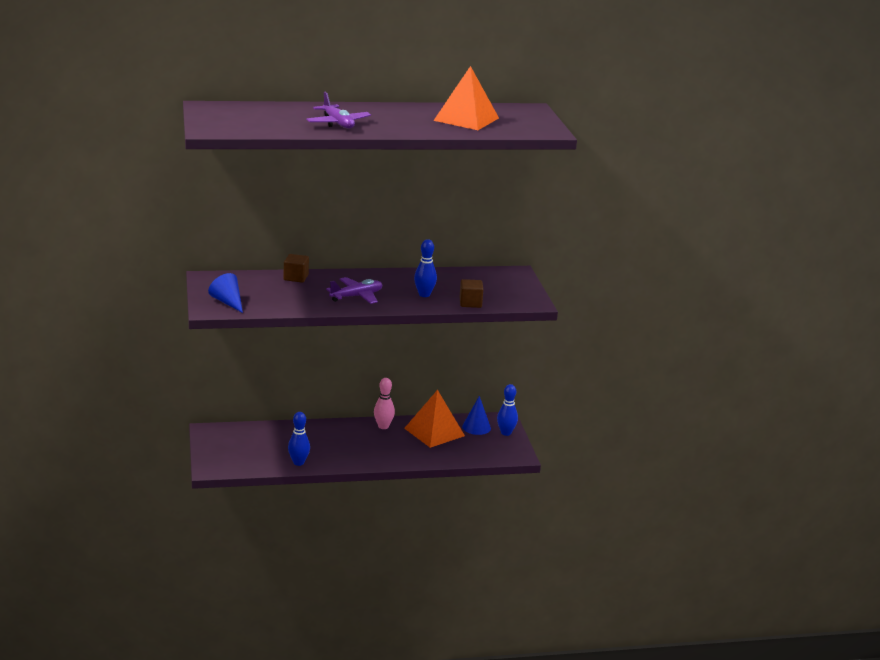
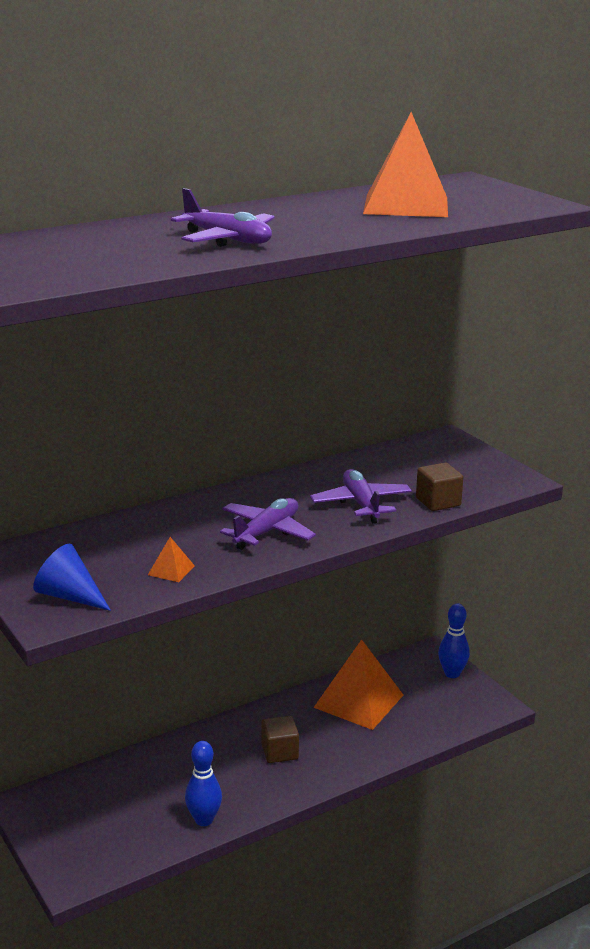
camera: 20 degrees left, 0 degrees up
(289, 302) = (171, 570): none -> orange pyramid
(296, 277) = (145, 522): brown cube -> brown cube (279, 752)
(383, 426) = (283, 713): pink bowling pin -> none
(424, 294) = (361, 504): blue bowling pin -> purple plane
(476, 427) = (407, 676): blue cone -> none

